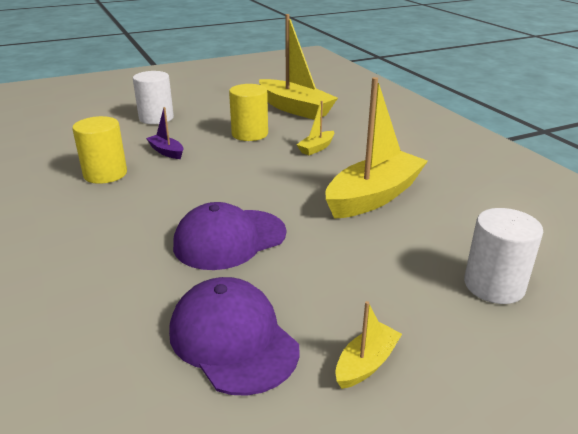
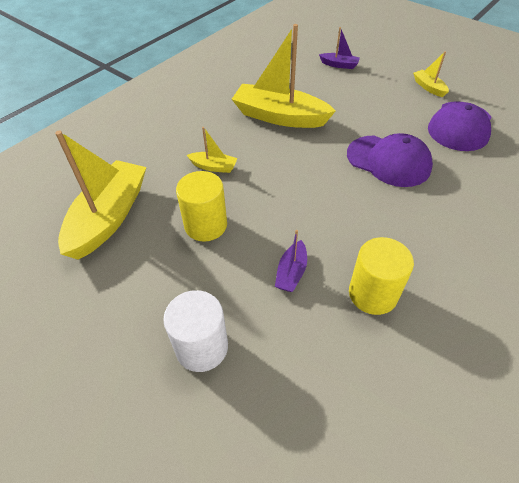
camera: 115 degrees left, 20 degrees up
(366, 363) = (428, 87): yellow boat -> yellow boat turned 45 degrees clockwise
(494, 285) = (339, 65): white cylinder -> purple boat

